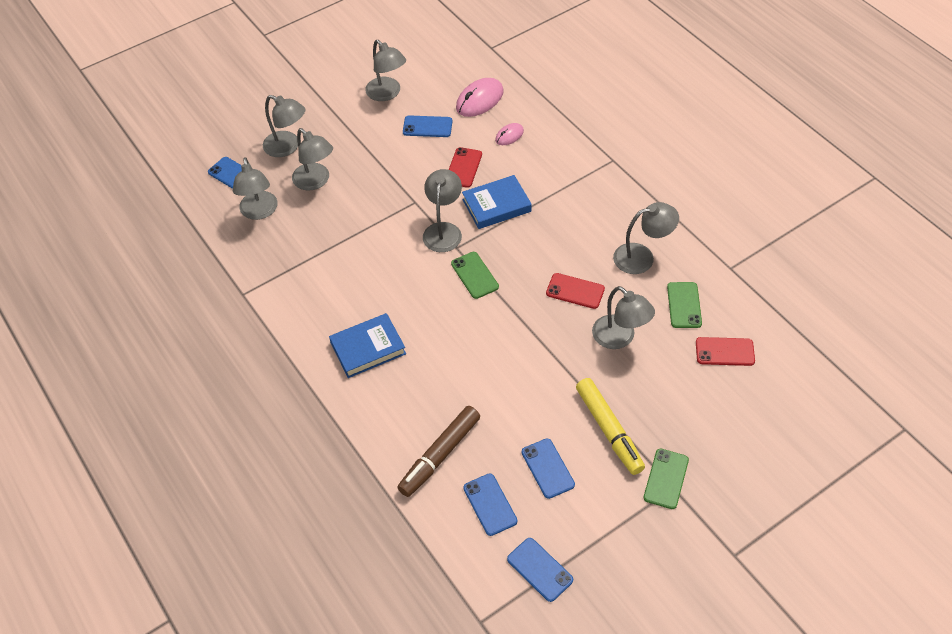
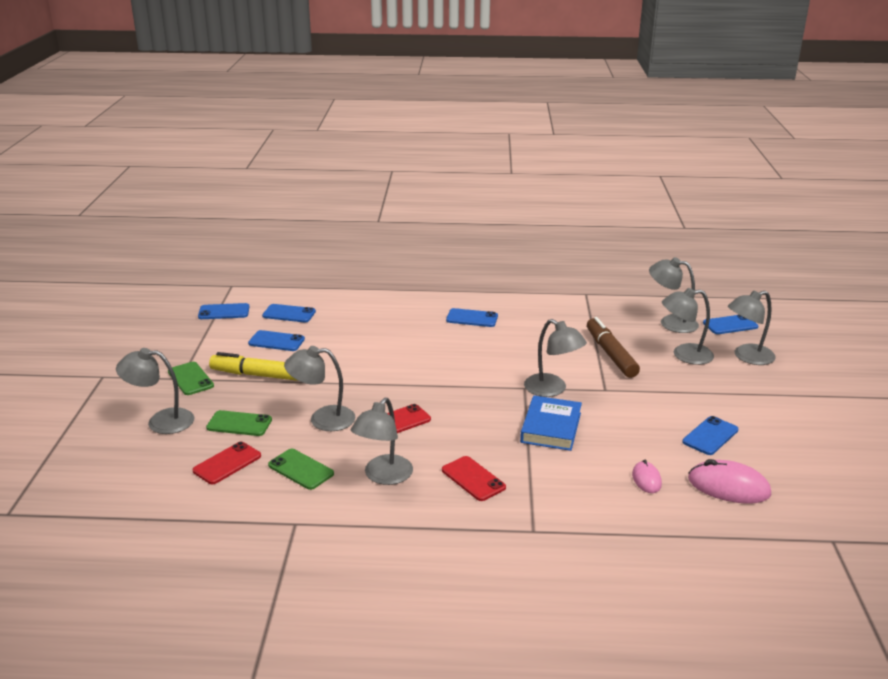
camera: 125 degrees right, 25 degrees down
(368, 348) = (472, 318): blue book -> blue phone
(387, 94) = (790, 433): grey lamp -> grey lamp (161, 421)
(440, 455) = (349, 312): brown marker -> brown marker (610, 354)
(463, 167) = (624, 431): red phone -> red phone (473, 479)
(474, 275) = (482, 383): green phone -> green phone (239, 424)
(479, 100) = (728, 486): pink mouse -> pink mouse turned 60 degrees counterclockwise

